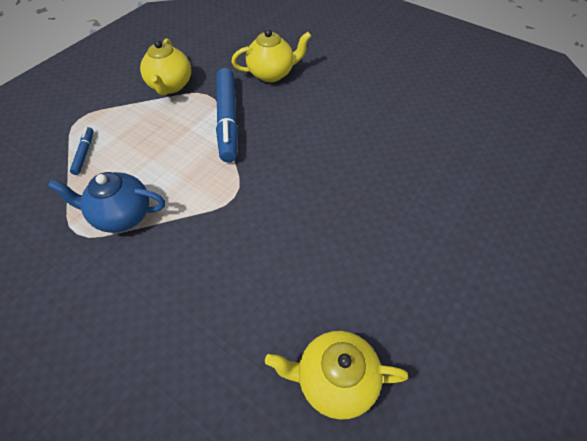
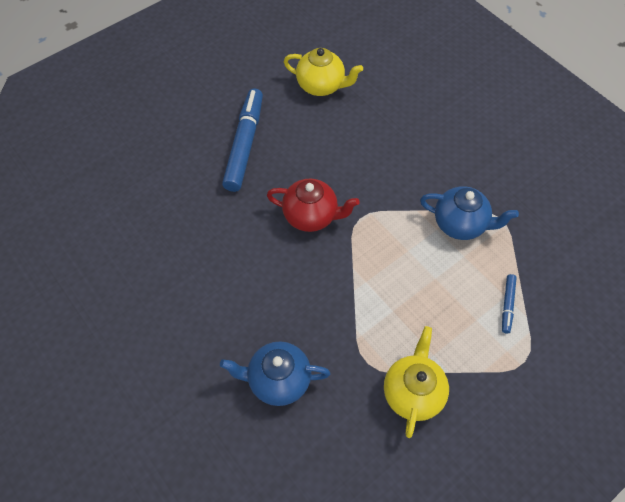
camera: 165 degrees left, 5 degrees up
(228, 120) = (349, 314): blue marker -> blue marker (244, 145)
(272, 74) = (278, 380): yellow teapot -> blue teapot
(285, 188) = (311, 216): none -> red teapot

